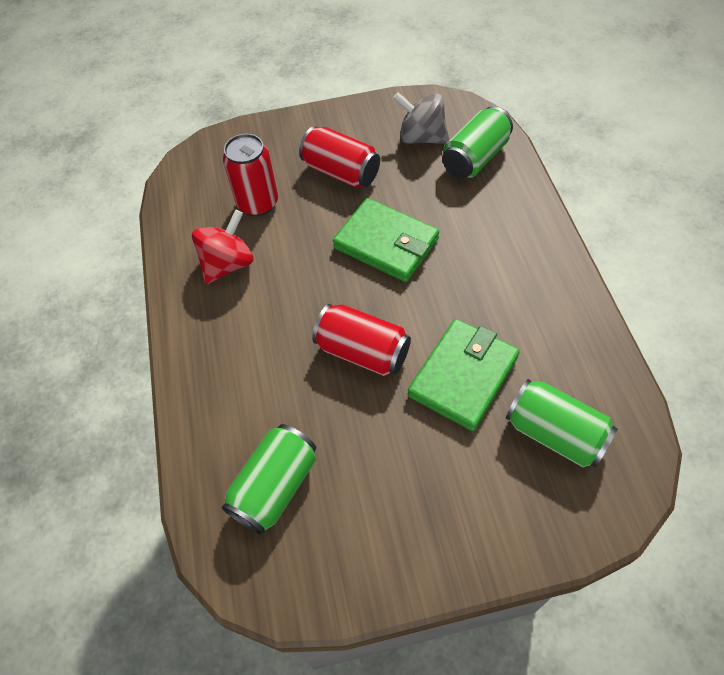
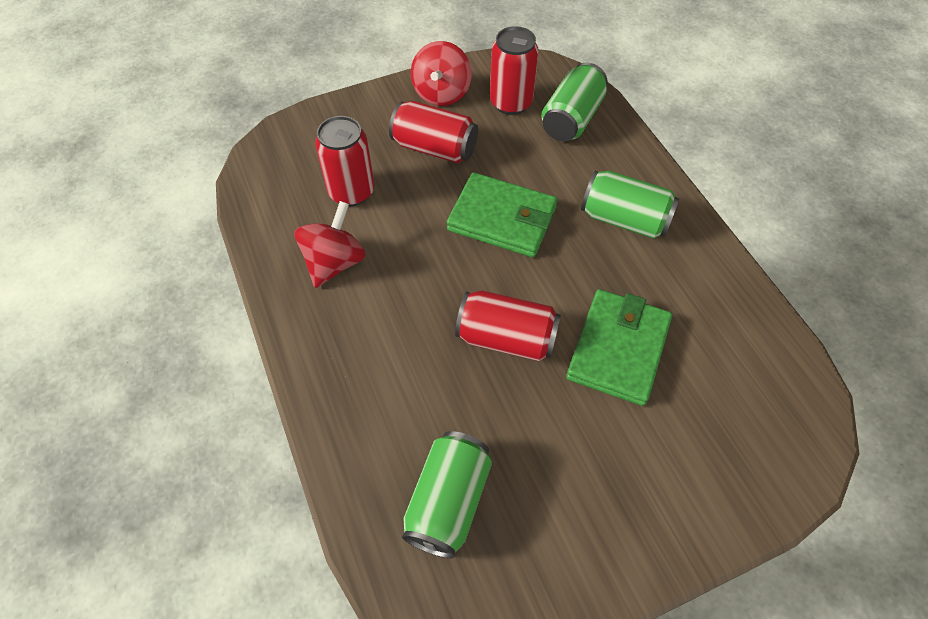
camera: 15 degrees left, 0 degrees up
(360, 123) = (441, 93): none -> red spinning top
(421, 137) = (511, 103): grey spinning top -> red can
(555, 433) = (726, 395): green can -> green can (624, 219)

